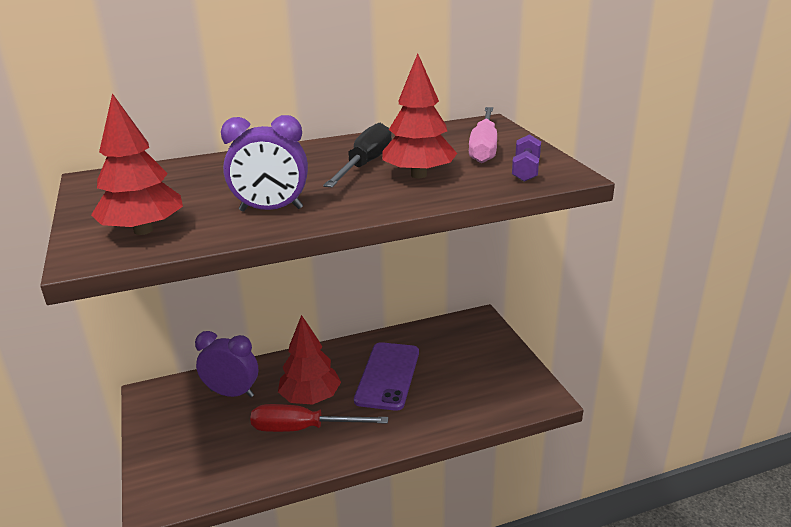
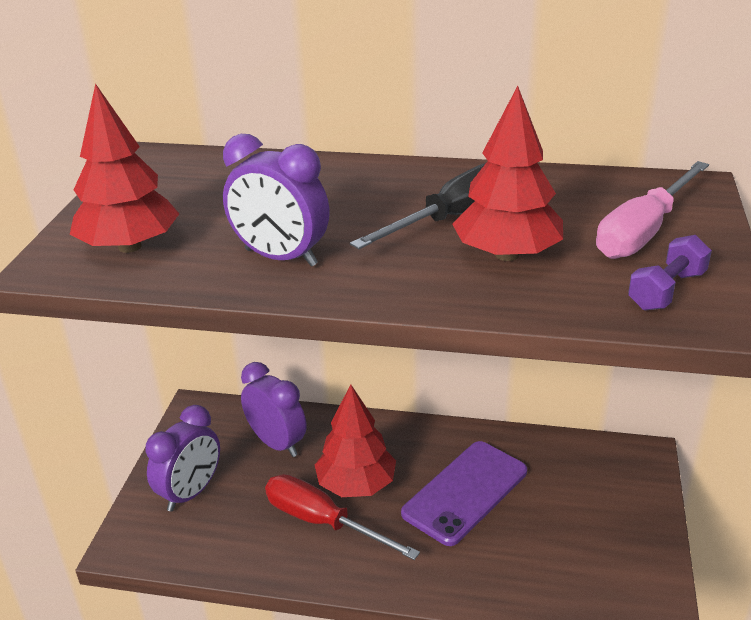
camera: 30 degrees right, 5 degrees up
(185, 448) = (190, 493): none -> purple clock

